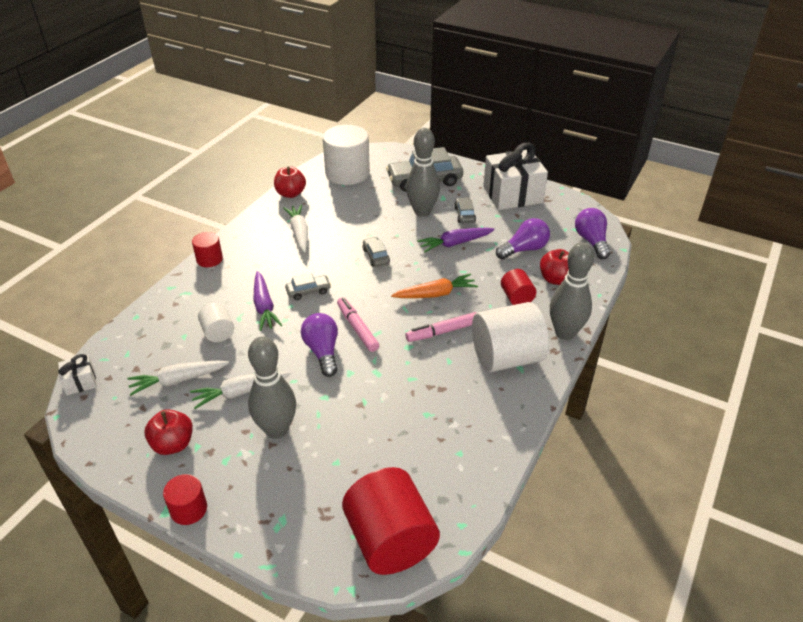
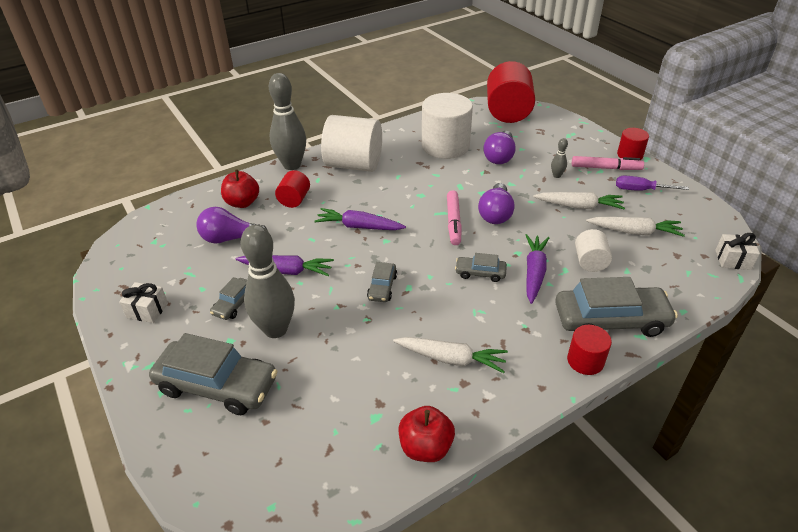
camera: 150 degrees left, 0 degrees up
(173, 444) = (640, 190): red apple -> purple screwdriver
(194, 290) = (610, 320): none -> grey car
(276, 429) = (556, 175): grey bowling pin -> grey bowling pin, size x0.43
(299, 232) = (451, 359): white carrot -> white carrot turned 90 degrees counterclockwise
(347, 173) = (308, 458): white cylinder -> white cylinder (445, 146)
(435, 294) = (359, 227): orange carrot -> purple carrot
(442, 332) = (383, 195): pink marker -> pink marker (606, 168)
(512, 195) = (147, 310): white gift -> white gift, size x0.46
(591, 241) = (160, 223): purple light bulb -> purple light bulb (499, 156)

